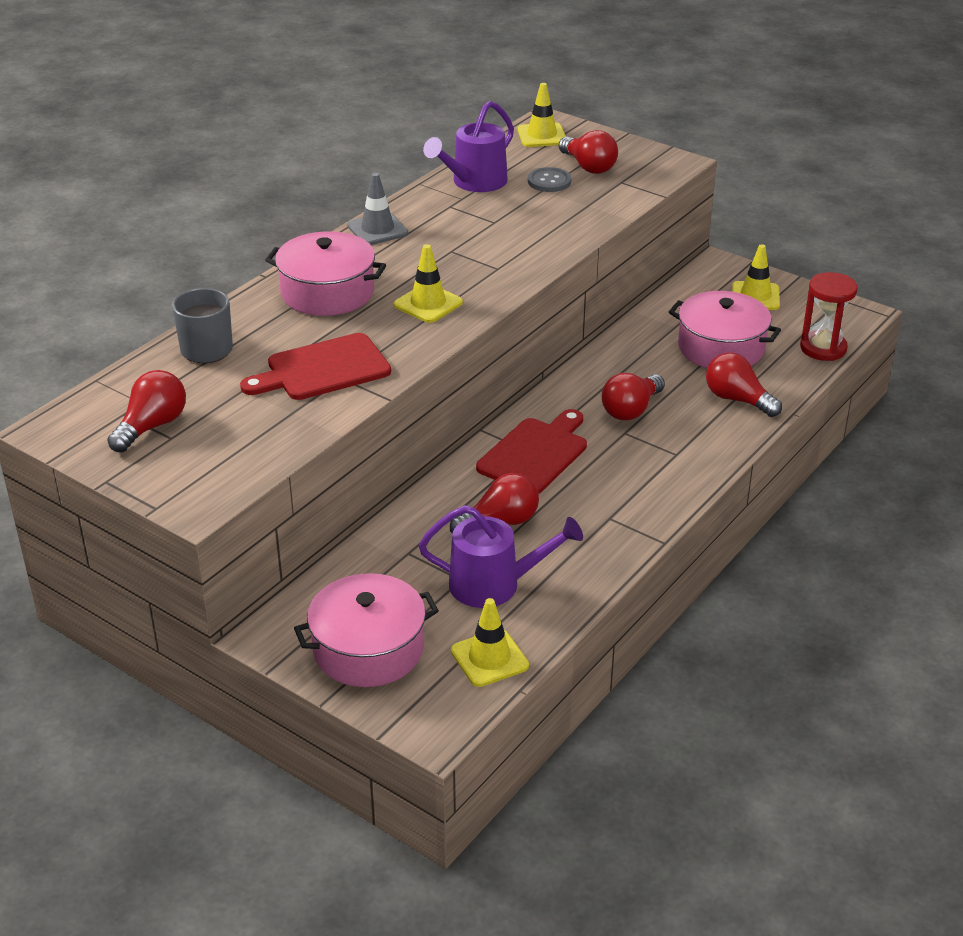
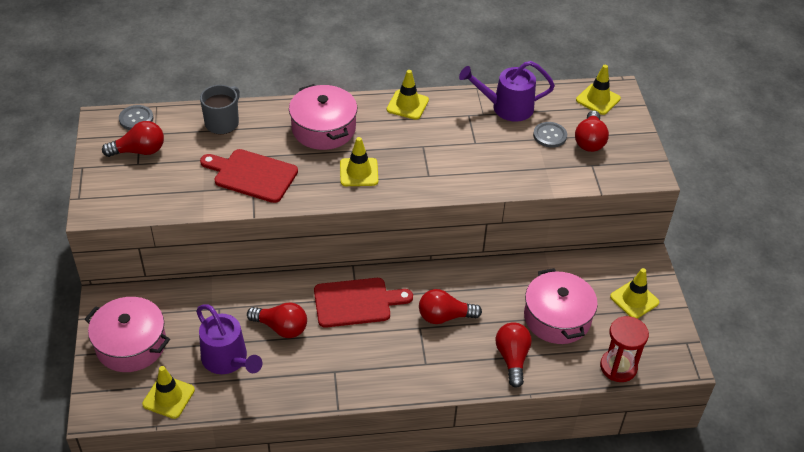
camera: 45 degrees right, 10 degrees up
(92, 403) = (136, 119): none -> grey button
(377, 229) = (407, 105): grey traffic cone -> yellow traffic cone

